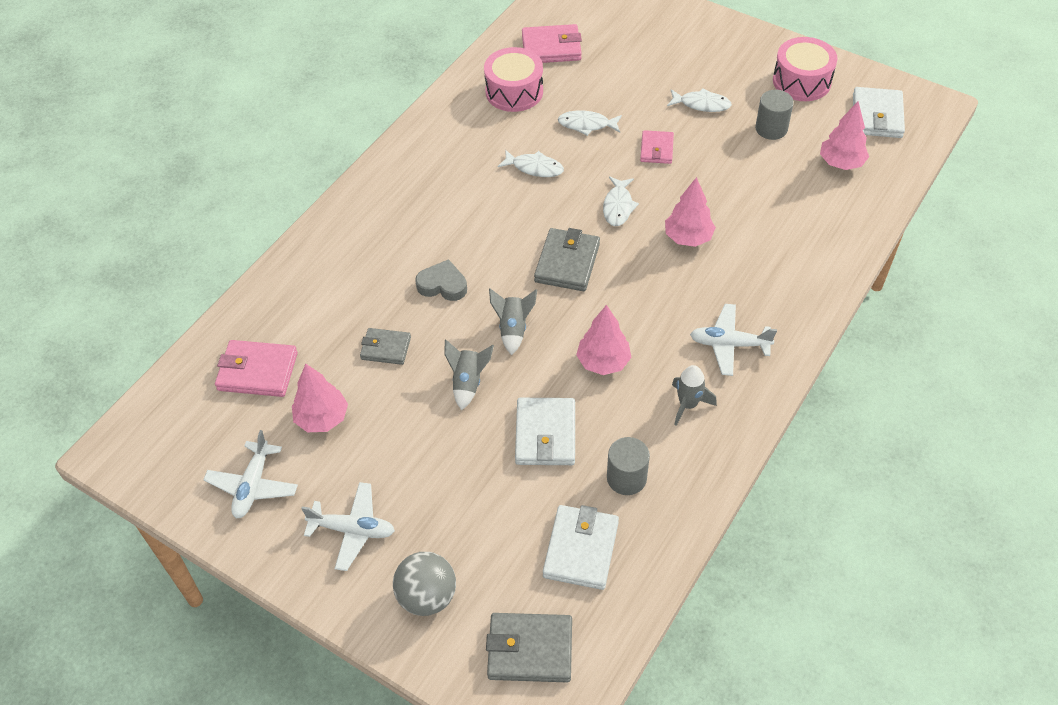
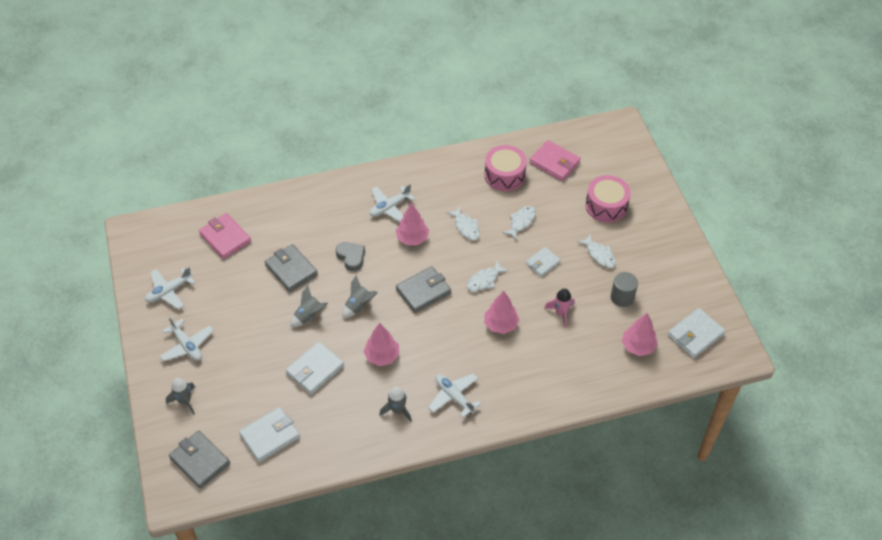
camera: 40 degrees right, 0 degrees up
(322, 418) = (228, 282): pink tree -> pink tree (412, 238)
(386, 348) = (291, 270): grey wallet -> grey wallet, size x1.56
(425, 204) = (390, 207): none -> white plane
(427, 596) = (185, 401): grey ball -> grey rocket
(586, 125) = (521, 222): white fish -> white fish turned 75 degrees clockwise
(626, 478) = (327, 421): grey cylinder -> none
(656, 149) = (542, 263): pink wallet -> white wallet
(732, 184) = (561, 313): none -> pink rocket
(801, 81) = (676, 282): pink drum -> pink drum (606, 206)

